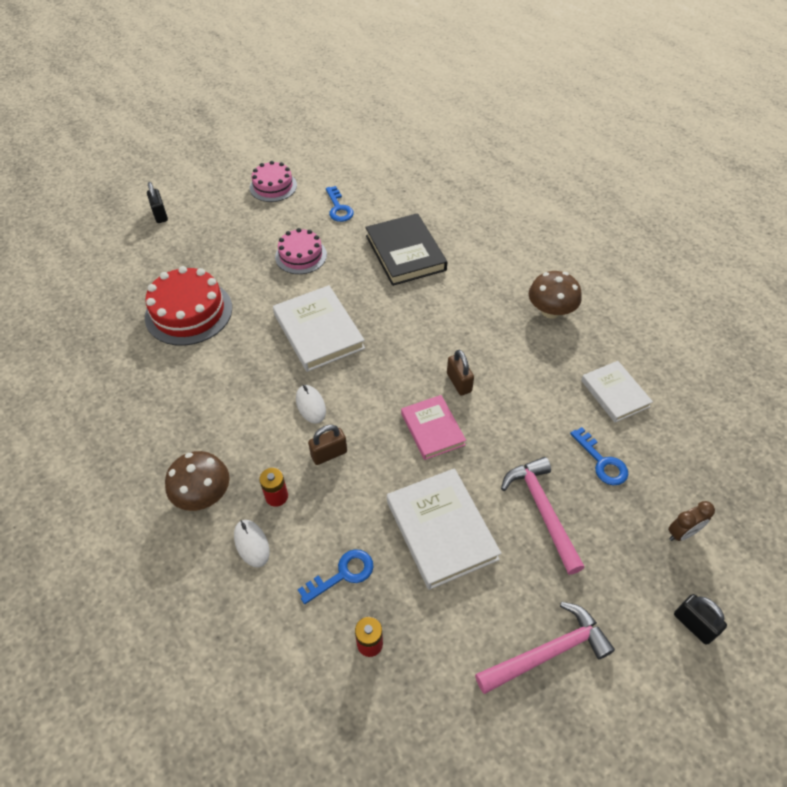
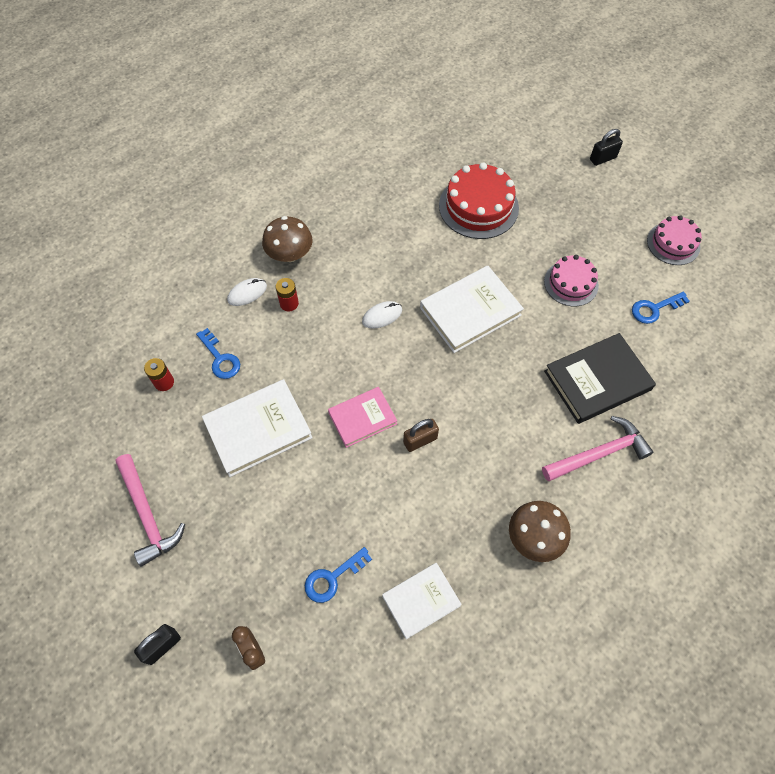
camera: 85 degrees right, 10 degrees up
(329, 454) = (331, 336): brown padlock -> none
(542, 510) = (278, 516): pink hammer -> pink hammer (599, 453)

